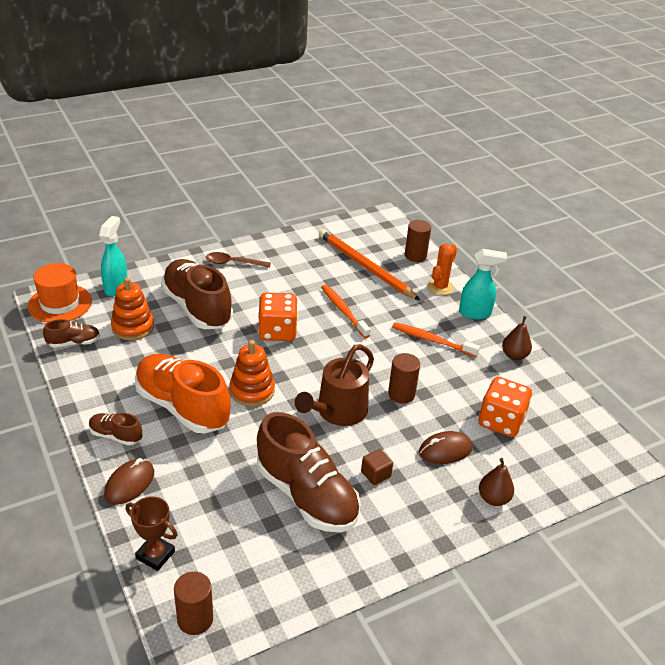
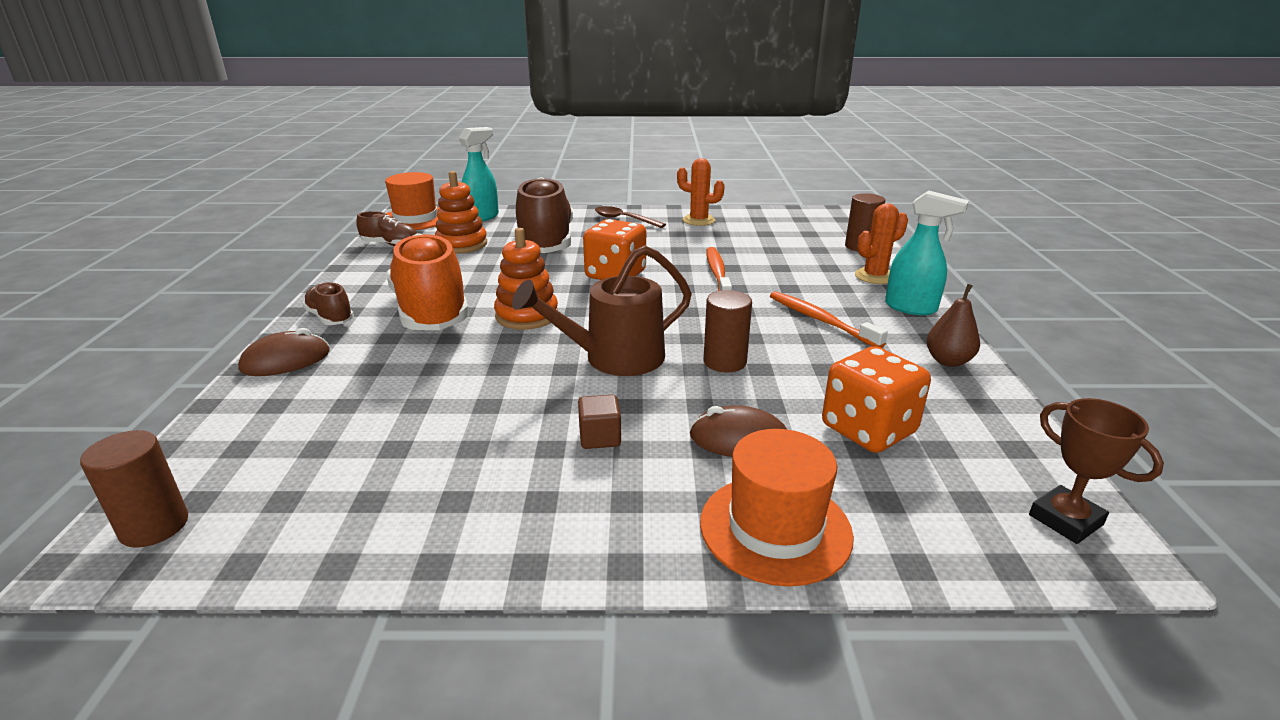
camera: 30 degrees right, 10 degrees down
(155, 555) = (214, 436): brown trophy -> brown trophy (1065, 520)
(289, 250) = (698, 220): none -> orange cactus
(307, 495) = (475, 432): brown shoe -> none
(365, 267) = (782, 245): orange pencil -> none
(493, 498) = (775, 528): brown pear -> orange hat

